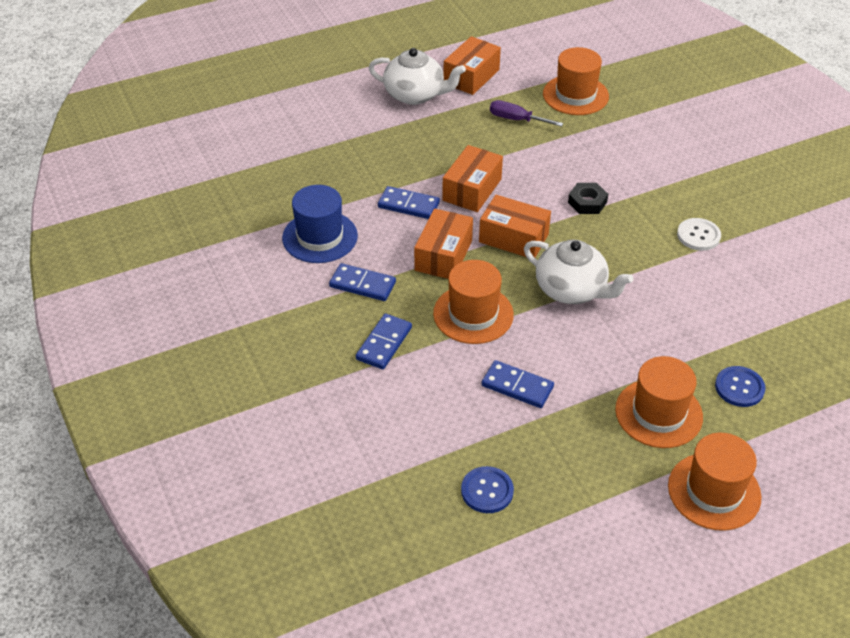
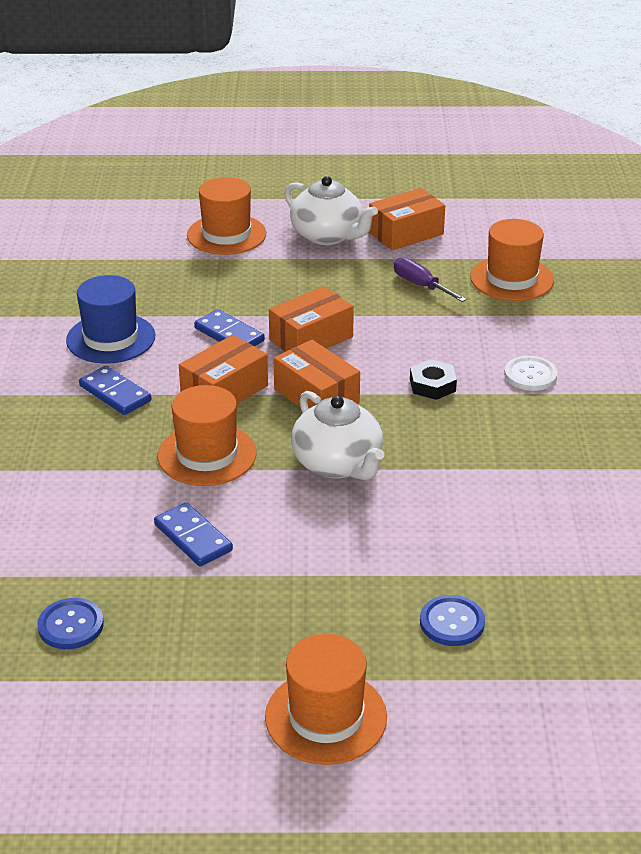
camera: 25 degrees right, 10 degrees down
(384, 343) = (88, 453): blue domino -> none
(658, 413) = (330, 616): orange hat -> orange hat (226, 234)
(698, 235) = (538, 454): white button -> white button (530, 375)

